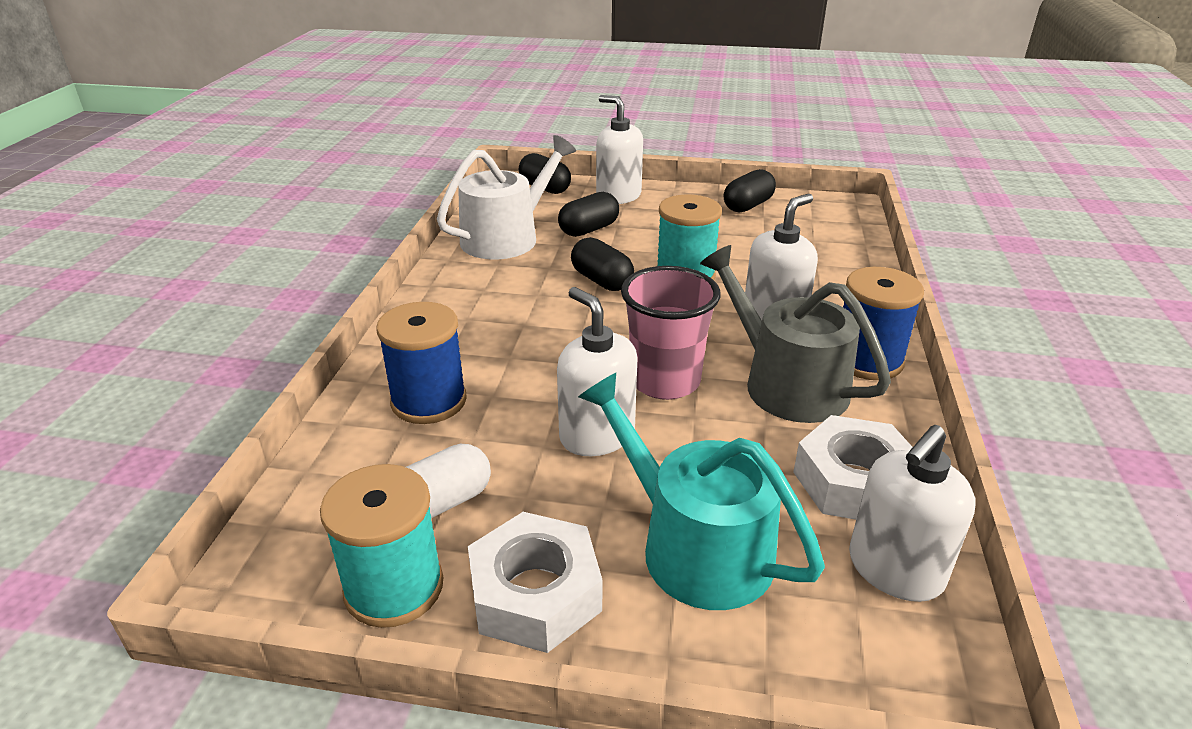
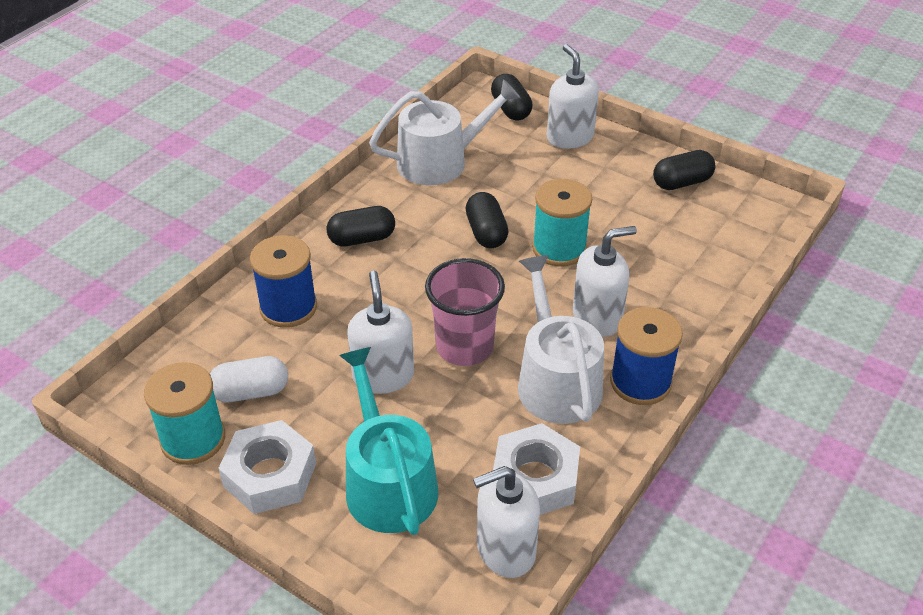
camera: 25 degrees right, 10 degrees up
(589, 229) = (515, 171): black capsule -> black capsule (362, 239)
(785, 383) = (556, 380): grey watering can -> white watering can

